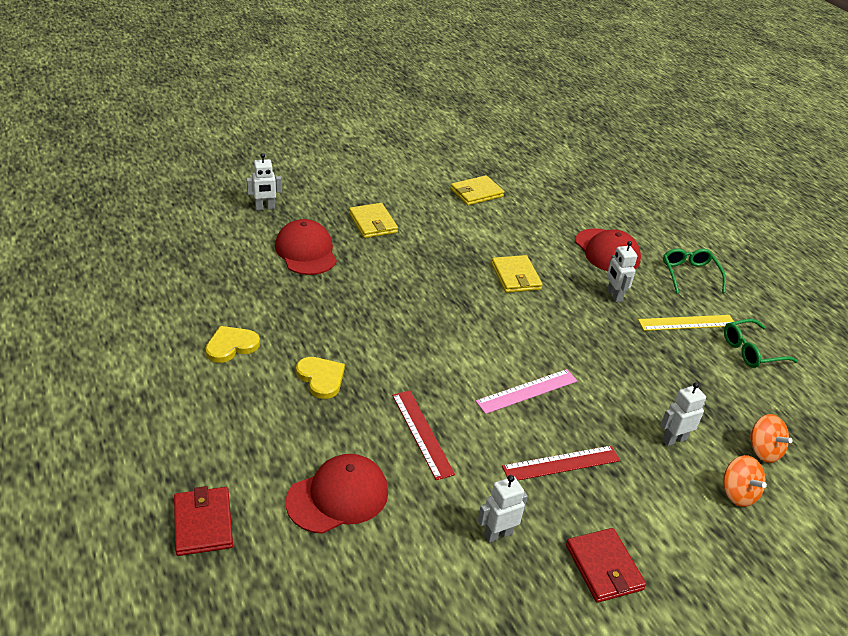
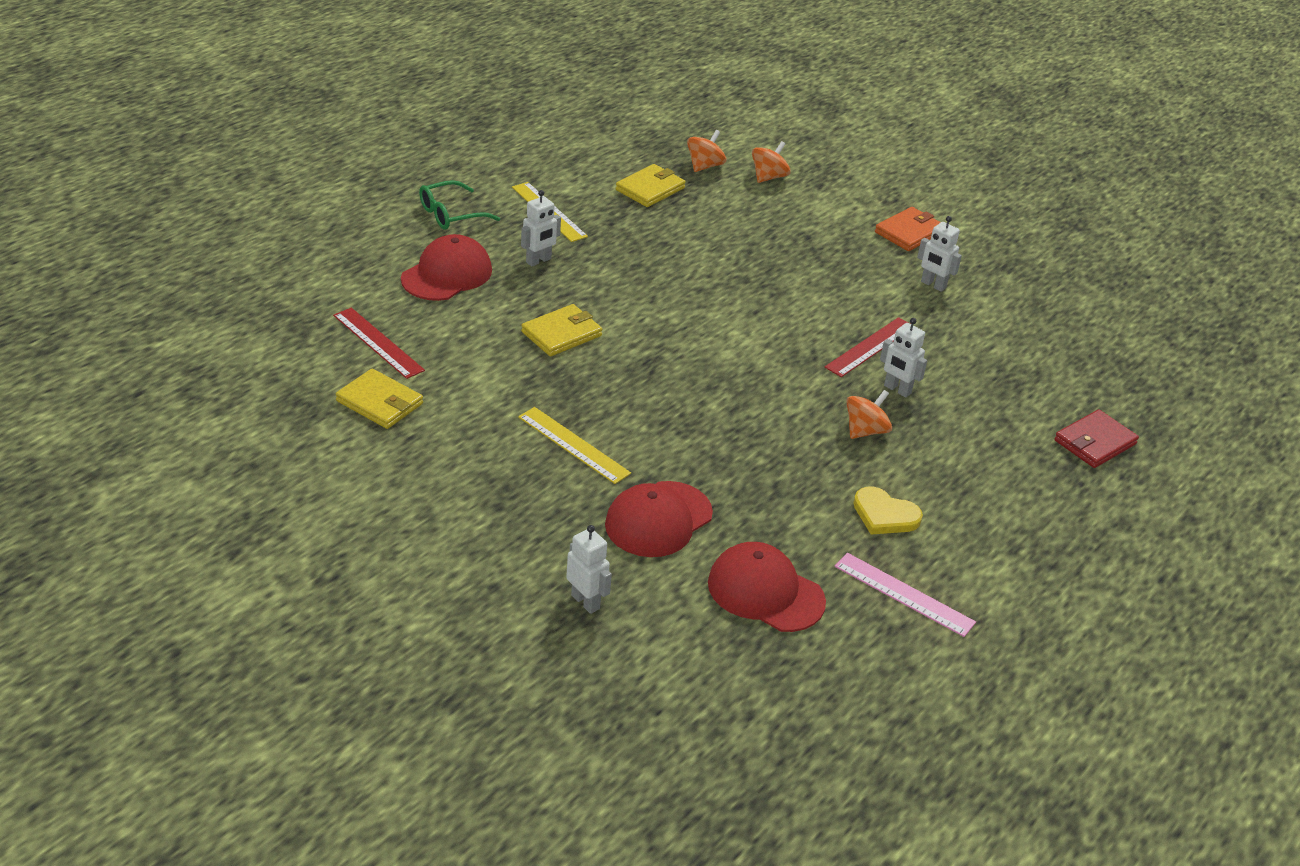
camera: 115 degrees left, 0 degrees up
(321, 378) = (865, 431): yellow heart -> orange spinning top
(338, 496) = (988, 376): red cap -> red cap (765, 592)
(373, 223) = (539, 479): yellow wallet -> yellow wallet (650, 189)
(395, 244) = (573, 445): none -> yellow ruler
(527, 391) = (752, 296): pink ruler -> pink ruler (904, 594)
(561, 463) = (825, 264): red ruler -> red ruler (378, 342)
(604, 567) = (909, 232): red wallet -> orange wallet
(674, 439) = (735, 210): white robot -> white robot (897, 390)
(751, 351) = (563, 173): green glasses -> none

